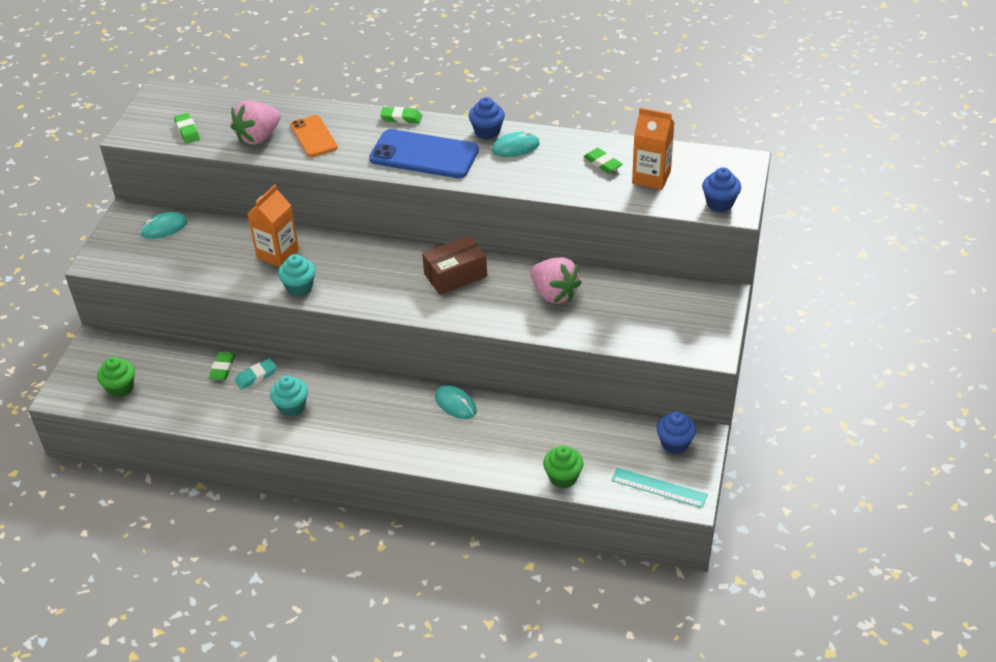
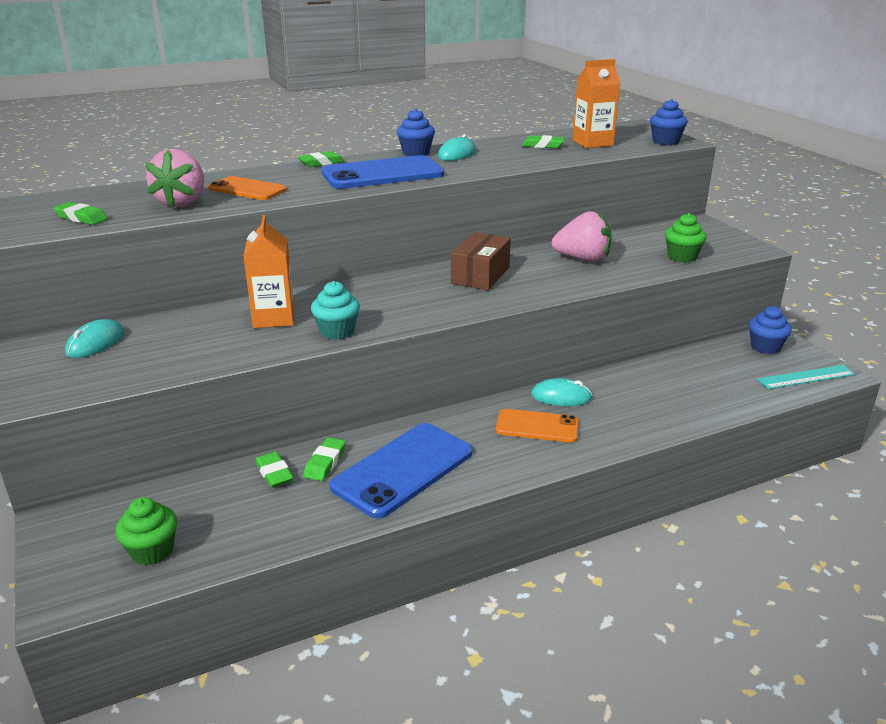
camera: 40 degrees left, 15 degrees down
(256, 376) = (325, 463): turquoise eraser -> green eraser
(292, 407) = (403, 470): turquoise cupcake -> blue phone
(408, 420) = (537, 426): none -> orange phone
(563, 477) = (731, 404): green cupcake -> green cupcake (682, 257)

